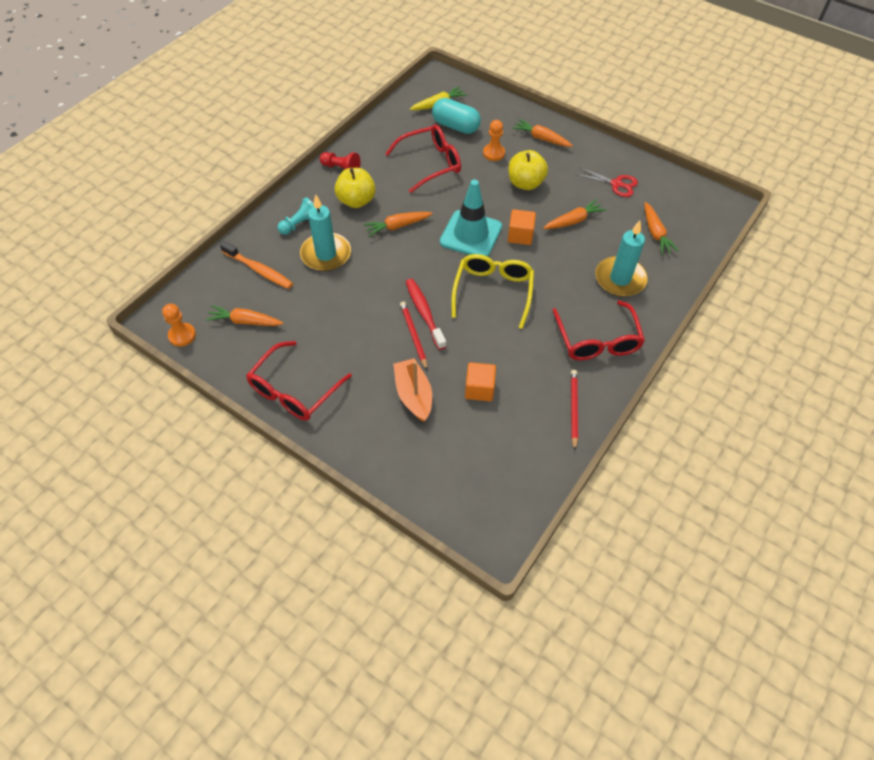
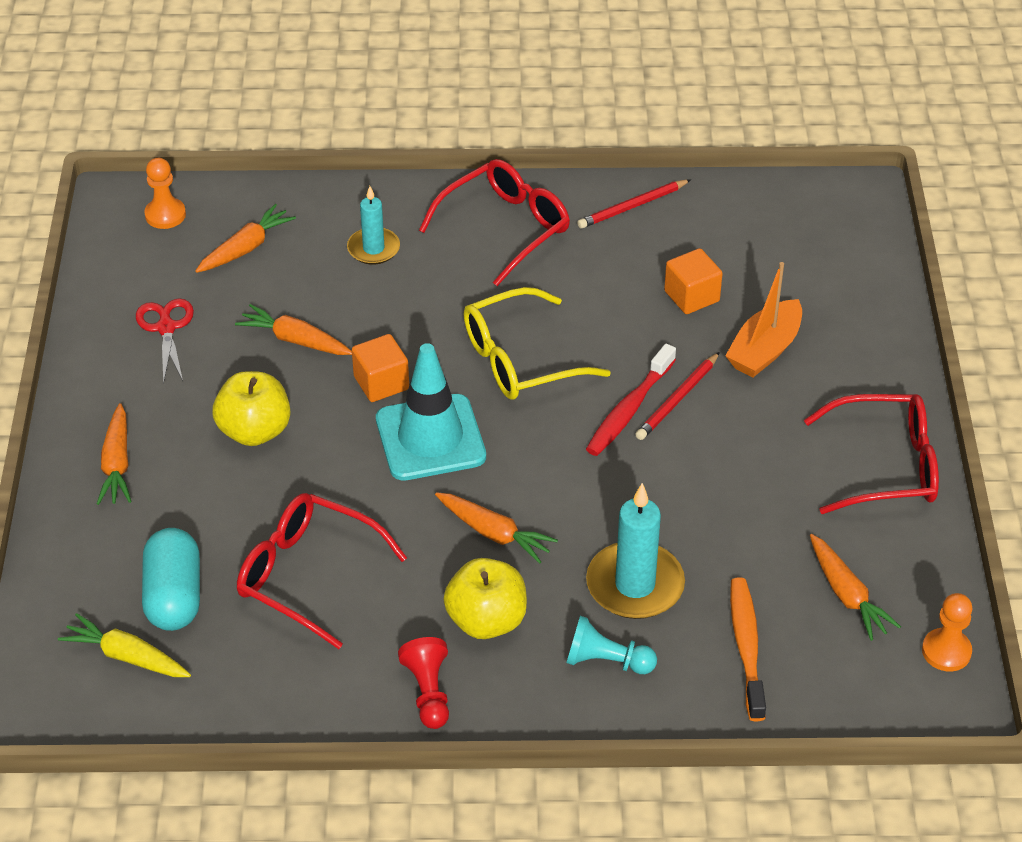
camera: 125 degrees left, 10 degrees down
(493, 153) = (209, 506): orange pawn -> orange pawn (165, 215)
(620, 279) = (373, 248): turquoise candle -> turquoise candle, size x0.62

